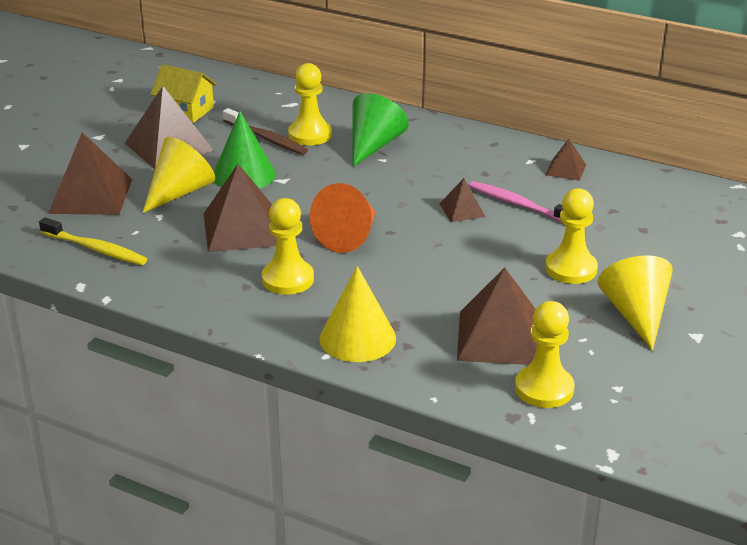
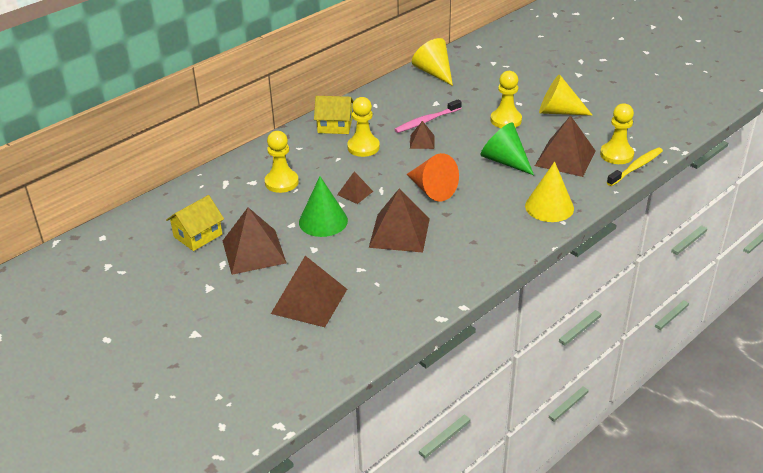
camera: 70 degrees left, 5 degrees up
(95, 249) = (392, 306): yellow toothbrush -> yellow toothbrush (636, 167)
(180, 192) = (330, 255): yellow cone -> yellow cone (434, 72)
(266, 138) = (273, 202): brown toothbrush -> none
(288, 279) = (473, 223): yellow pawn -> yellow pawn (363, 147)
(373, 145) = (316, 158): green cone -> green cone (505, 161)
(457, 143) = (335, 126): none -> yellow house
(565, 169) = (394, 96): brown pyramid -> brown pyramid (355, 193)

